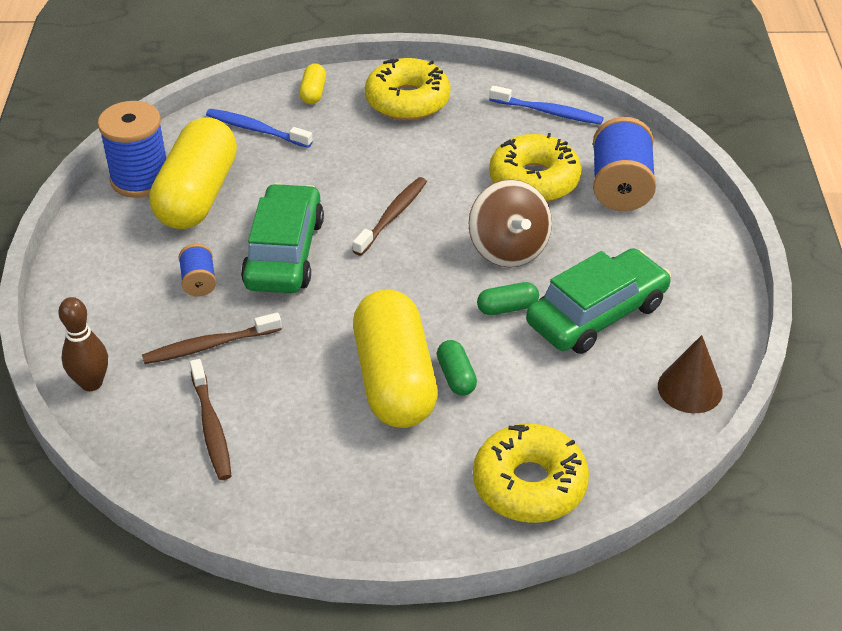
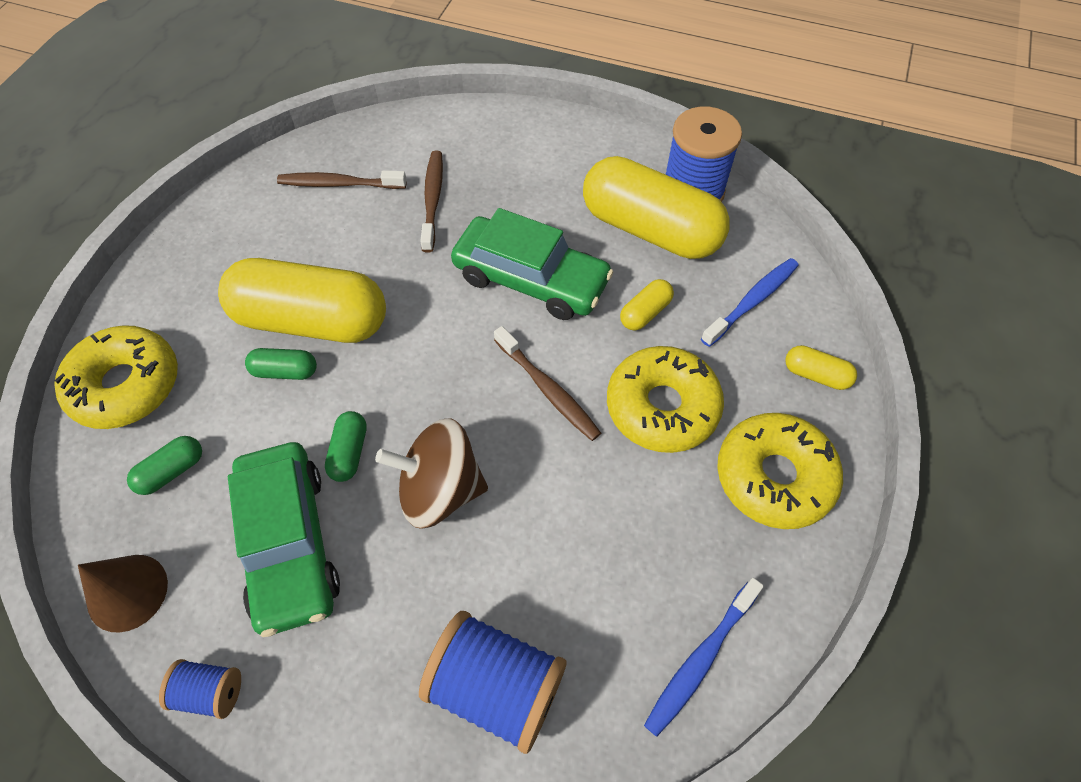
camera: 110 degrees right, 15 degrees up
(91, 383) = (431, 123): brown bowling pin -> none
(199, 282) = (519, 208): blue spool -> blue spool (210, 692)
(292, 181) = (645, 312): none -> yellow capsule
(534, 180) = (553, 573): yellow donut -> yellow donut (662, 407)
(586, 409) = (172, 471): none -> green capsule

